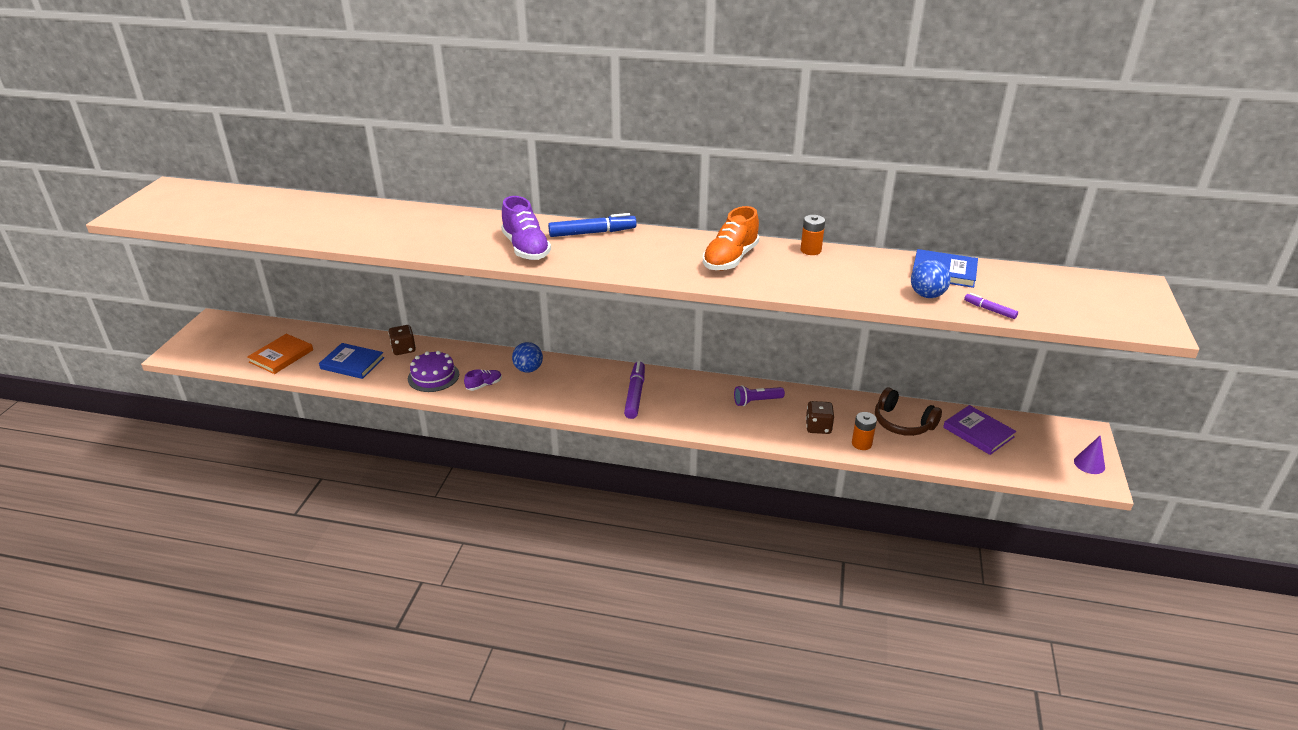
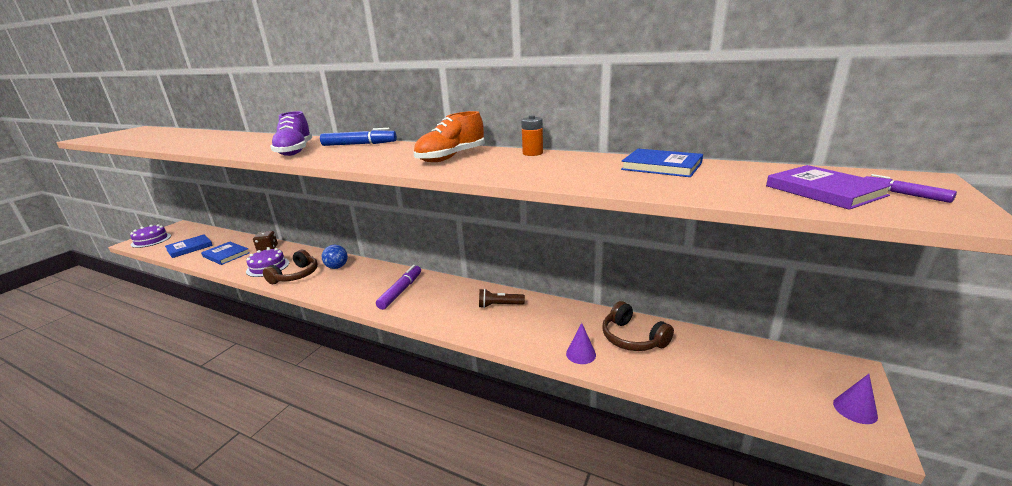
camera: 15 degrees right, 10 degrees down
(200, 347) = (151, 240): none -> purple cake
(281, 356) = (189, 248): orange book -> blue book
(484, 385) = (295, 275): purple shoe -> brown headphones
(756, 401) = (499, 305): purple flashlight -> brown flashlight
(818, 427) = (544, 333): brown dice -> none
(861, 444) = (581, 354): orange battery -> purple cone
(927, 295) = (630, 181): blue ball -> none
(978, 432) = (715, 356): purple book -> purple book (824, 191)
(990, 310) = (702, 194): purple marker -> purple marker (905, 194)

